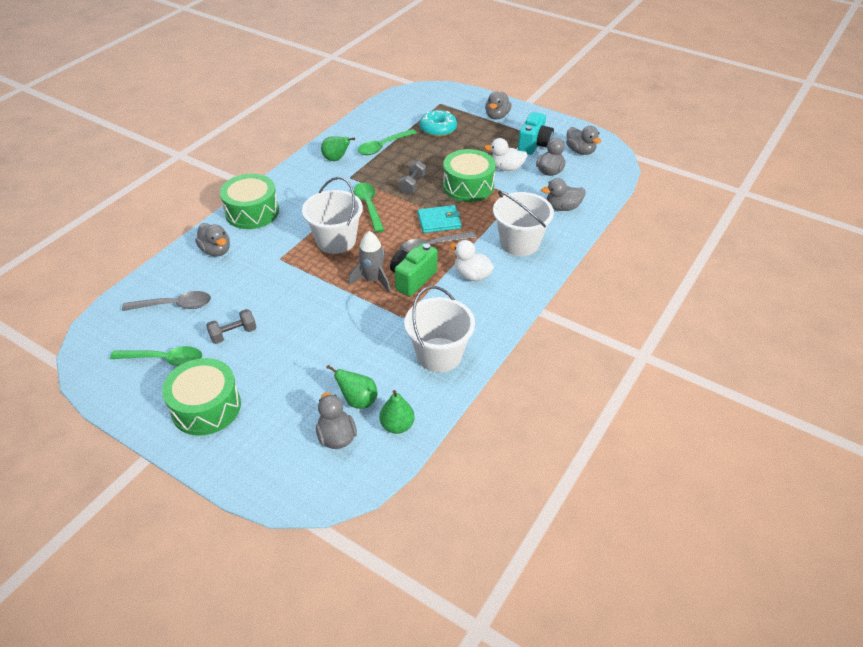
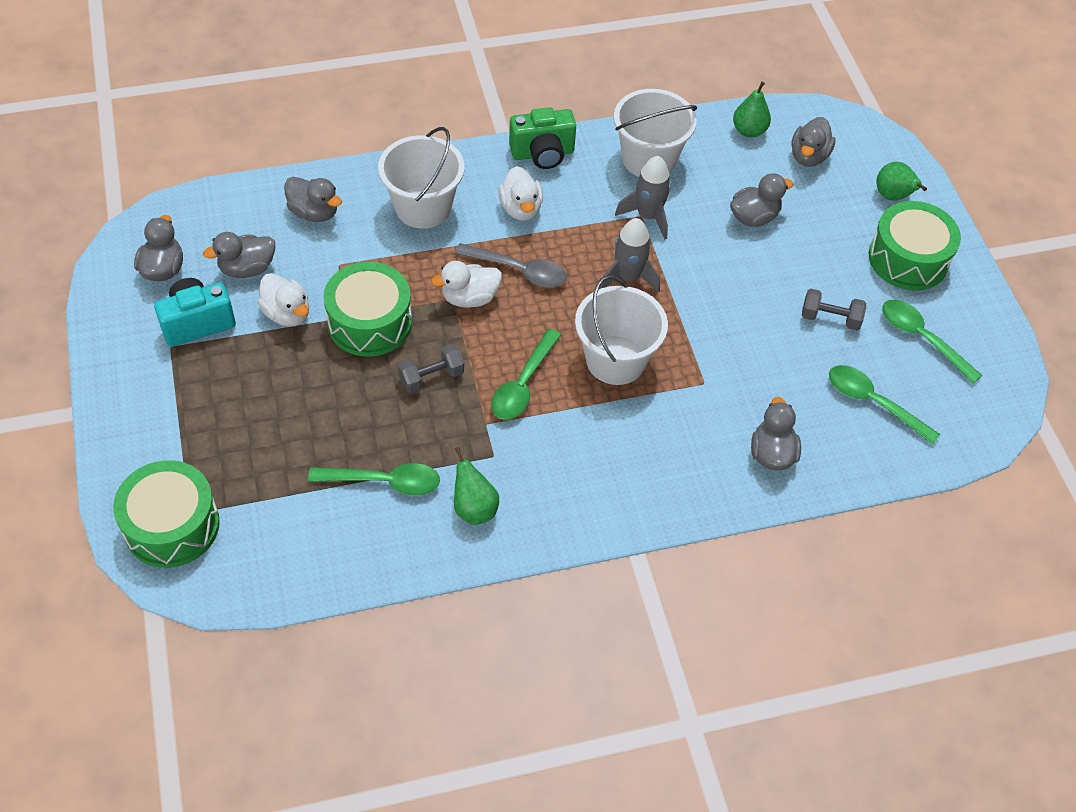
camera: 140 degrees left, 10 degrees up
(174, 305) = (873, 403): grey spoon -> green spoon
(252, 212) = (678, 489): green drum -> green drum (172, 525)
(358, 401) = (763, 171): green pear -> green pear (893, 196)
(399, 319) = (648, 216): none -> grey rocket
(412, 279) = (585, 249): green camera -> green camera (542, 153)
(438, 129) = (269, 456): turquoise donut -> none
(439, 221) = (469, 298): turquoise wallet -> white duck
(497, 116) = (158, 415): grey duck -> grey duck (754, 217)

